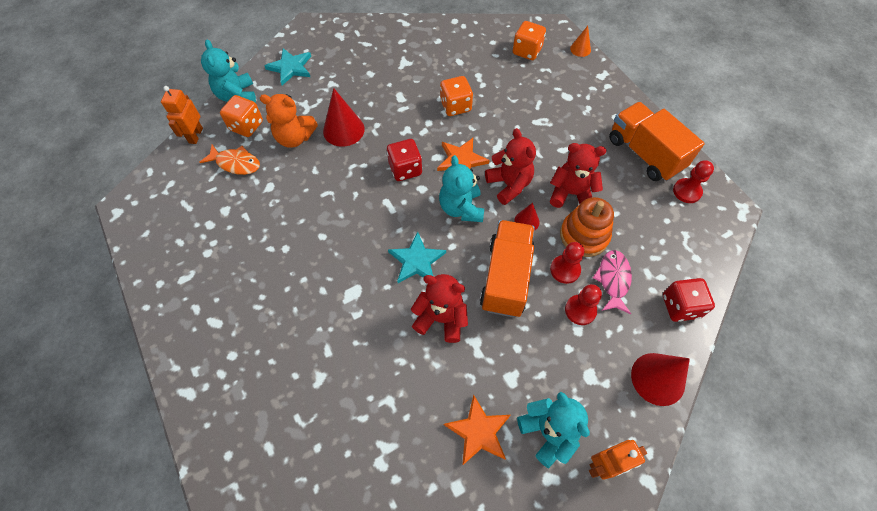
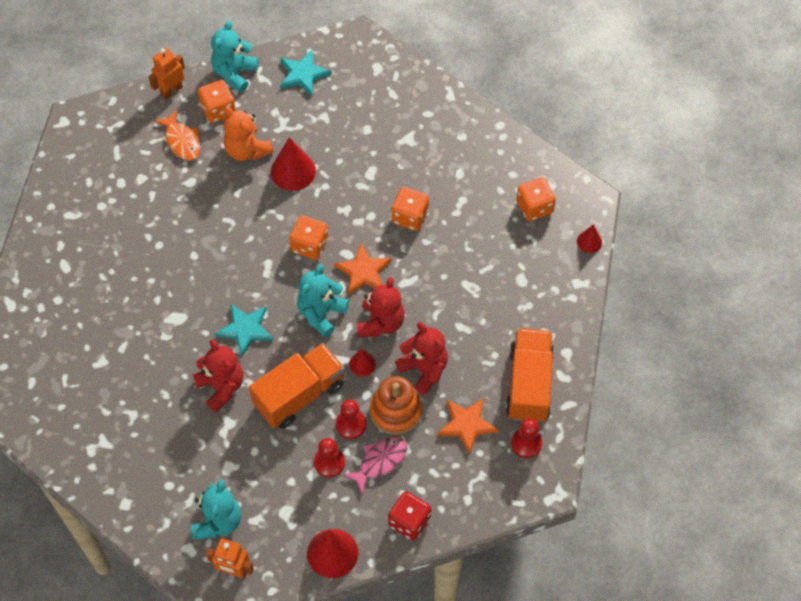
camera: 40 degrees right, 0 degrees up
(405, 169) = (309, 245): red dice -> orange dice
(478, 431) = (172, 482): orange star -> orange star (466, 424)
(580, 49) = (589, 241): orange cone -> red cone

